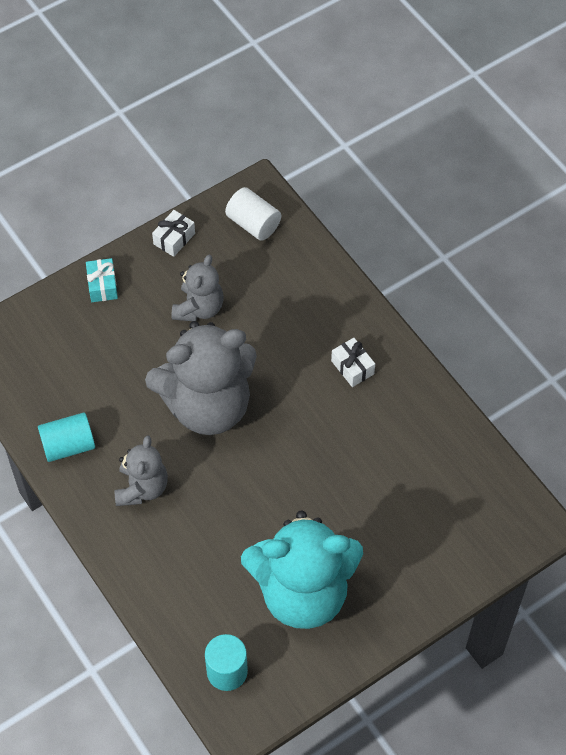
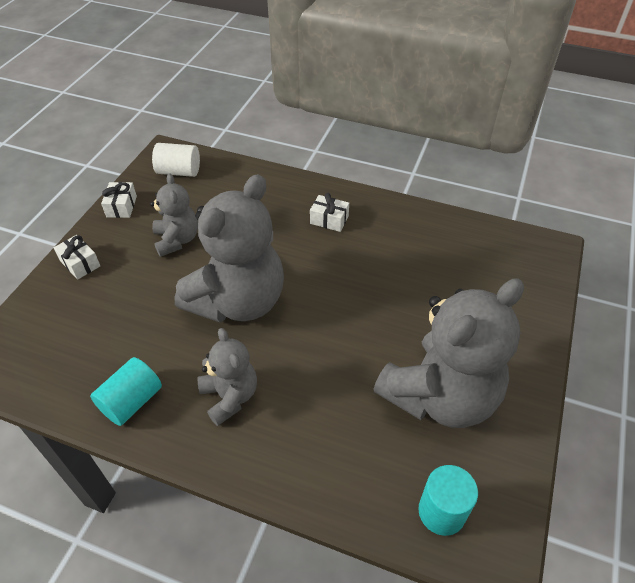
camera: 35 degrees left, 10 degrees down
(102, 286) = (80, 263): turquoise gift -> white gift
(303, 592) = (440, 396): turquoise teddy bear -> grey teddy bear

